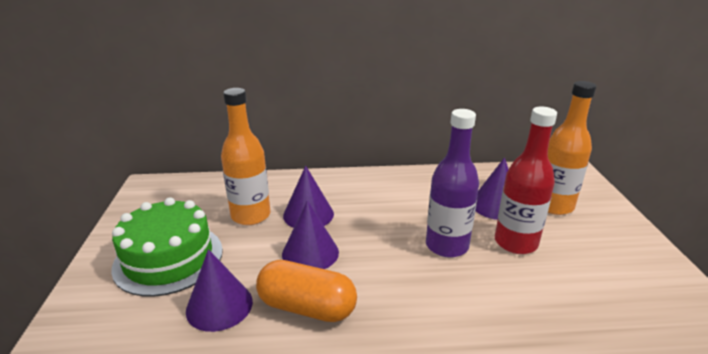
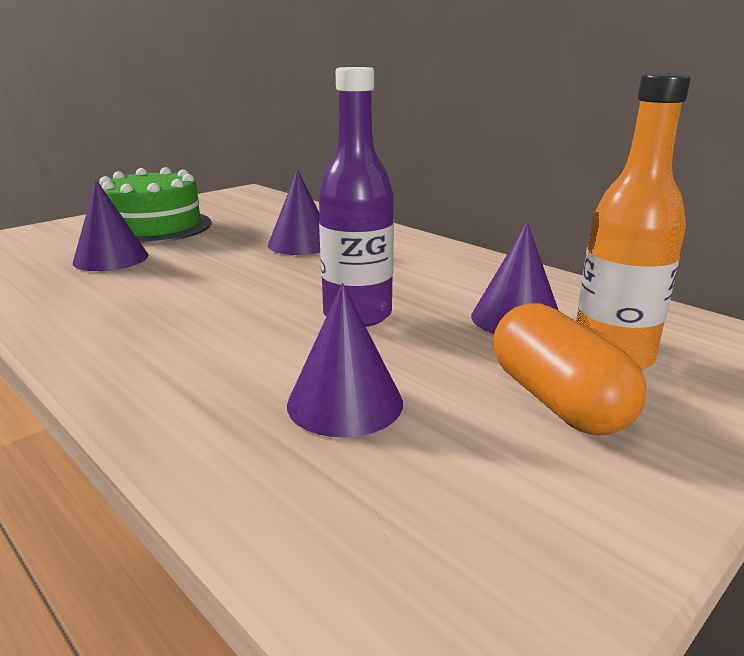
camera: 50 degrees right, 5 degrees down
(251, 215) = (260, 228): orange bottle -> none
(307, 307) = (146, 286): orange capsule -> orange capsule (557, 400)
(310, 253) = (235, 263): purple cone -> purple cone (345, 403)
(515, 243) = (444, 353): red bottle -> none

